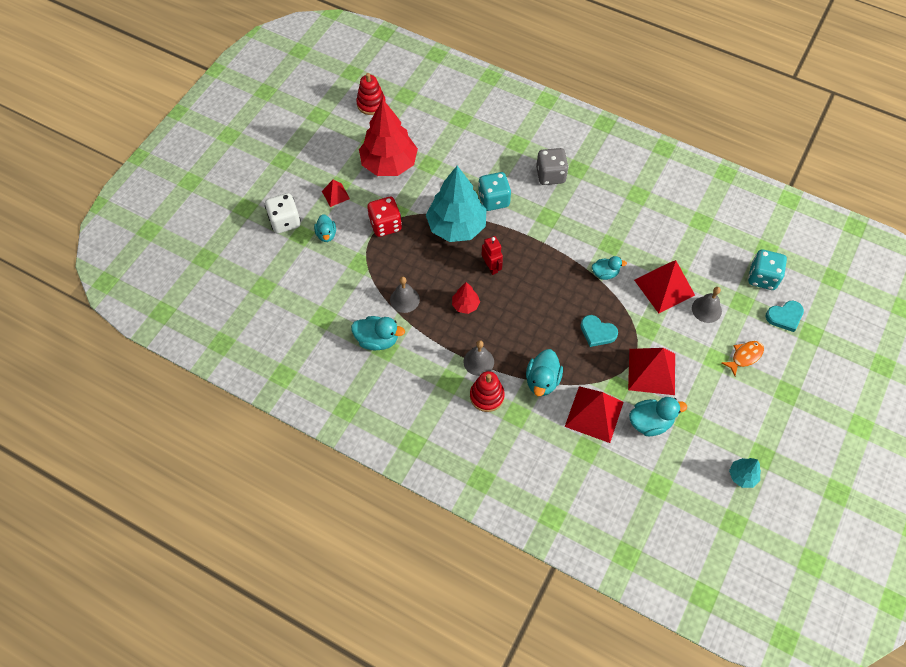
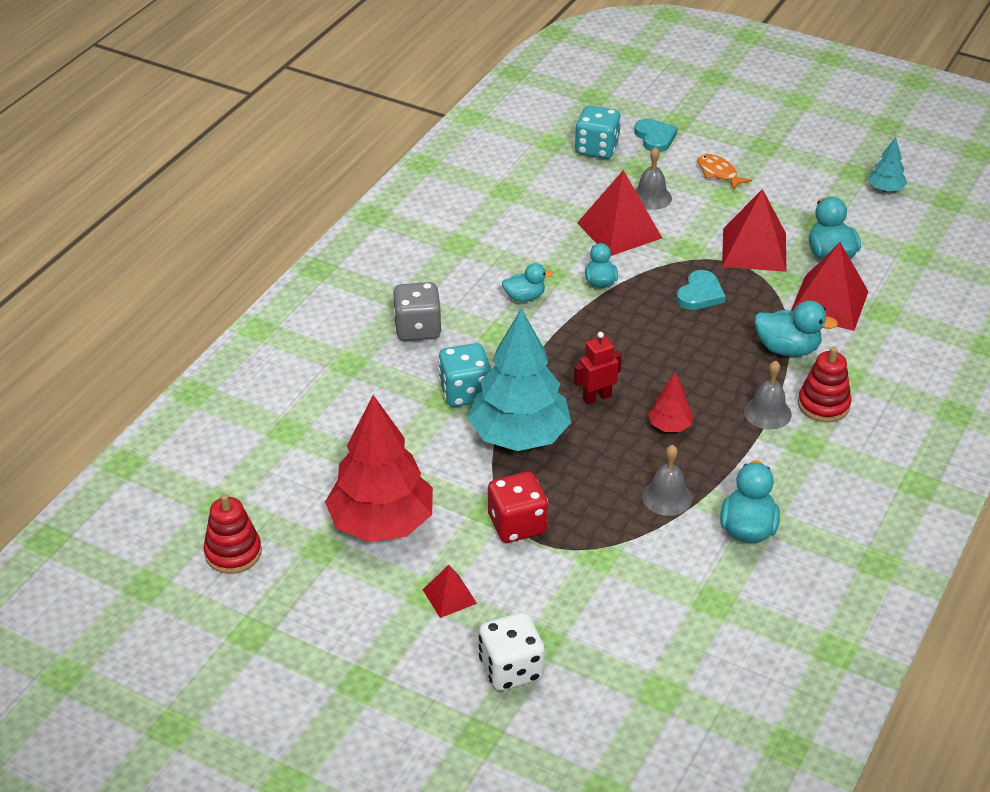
camera: 90 degrees left, 20 degrees down
(326, 234) = (539, 605): turquoise duck -> turquoise duck (524, 297)

